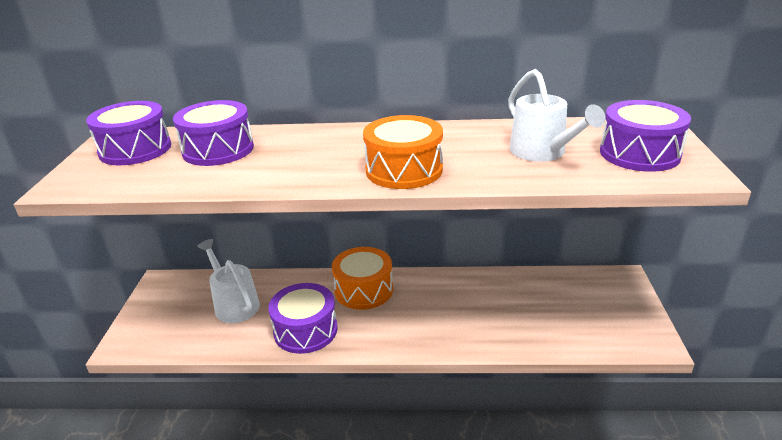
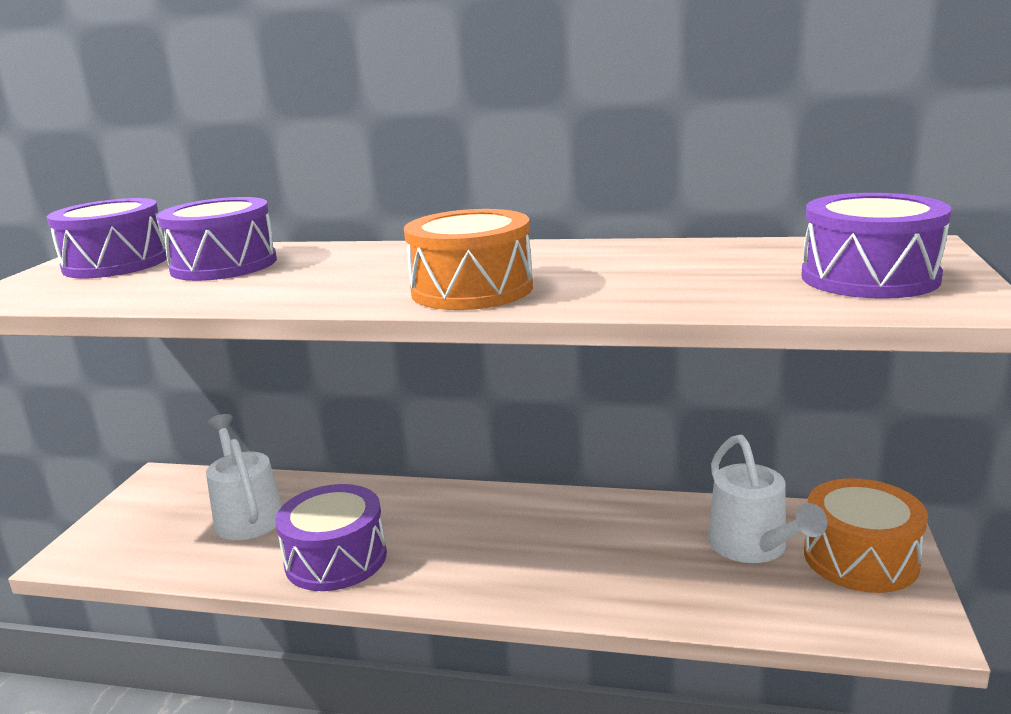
camera: 10 degrees right, 10 degrees down
(364, 290) = (445, 509): orange drum -> orange drum (860, 558)
(543, 153) = (704, 274): white watering can -> white watering can (753, 547)

